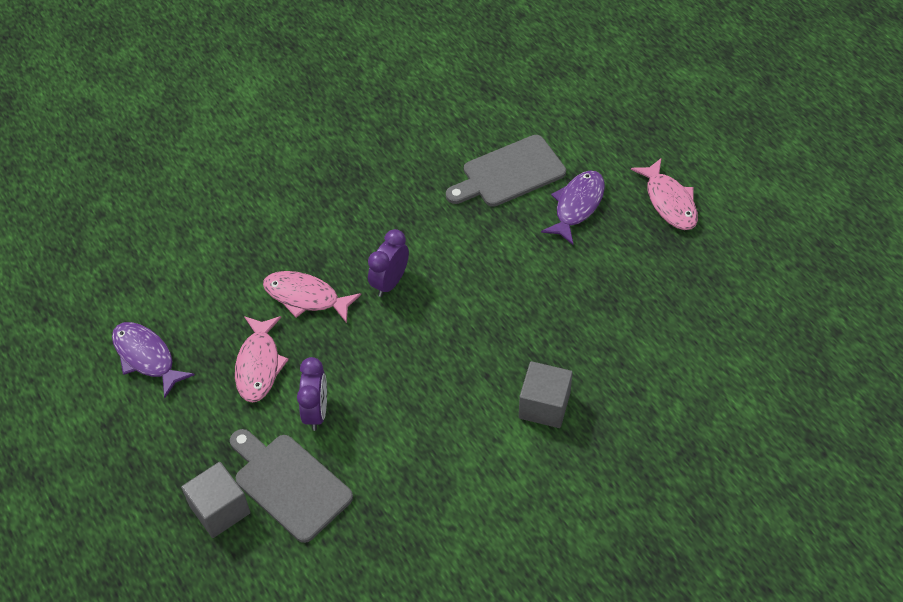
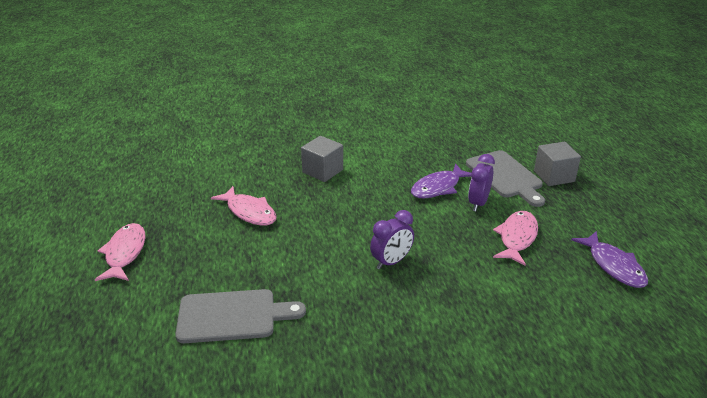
camera: 160 degrees left, 20 degrees down
(306, 297) = (467, 271): pink fish -> pink fish (249, 212)
(577, 206) = (198, 272): purple fish -> purple fish (438, 187)

